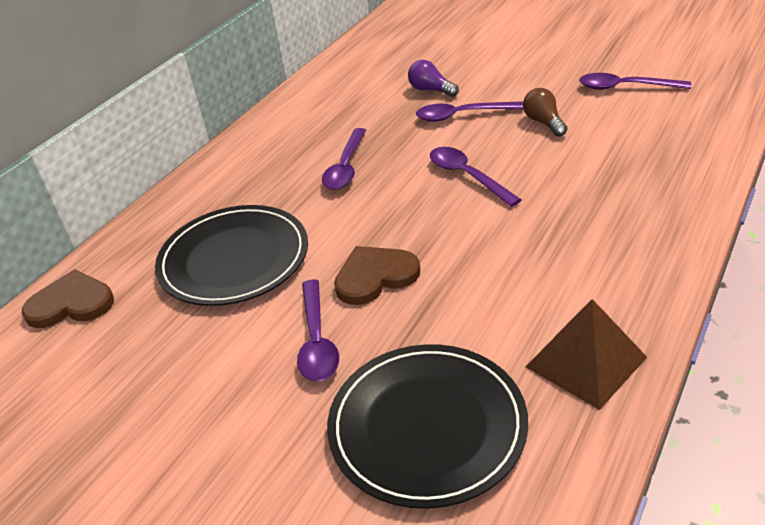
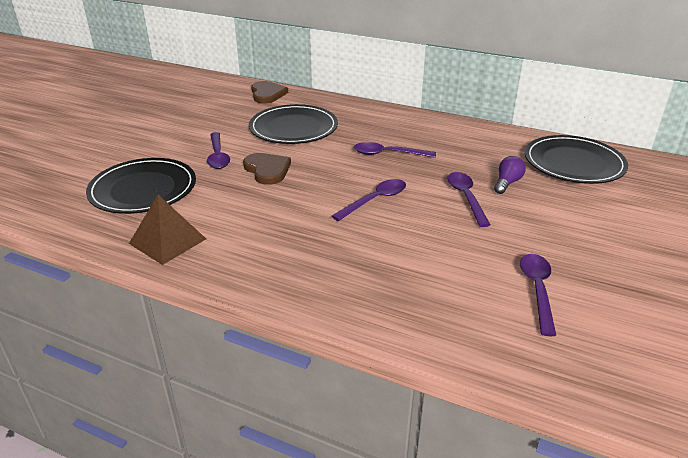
camera: 80 degrees right, 5 degrees down
(317, 341) = (218, 156): purple spoon -> purple spoon turned 90 degrees counterclockwise
(391, 52) = (573, 163): none -> black plate
(544, 122) = (459, 237): brown light bulb -> none

